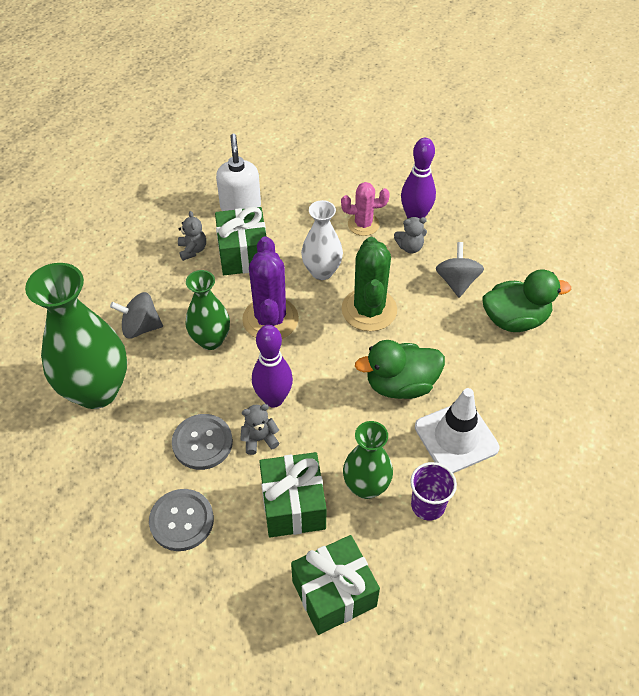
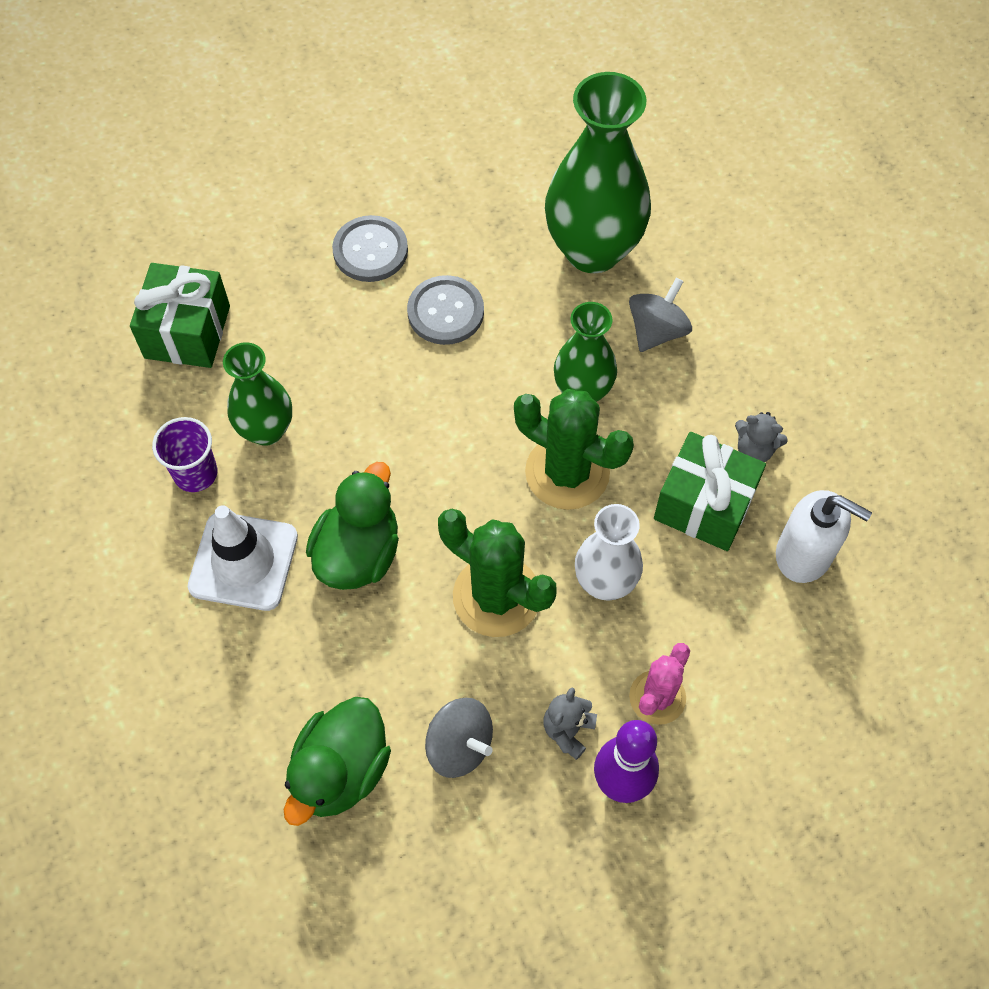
camera: 125 degrees right, 10 degrees up
(259, 439) = (406, 365): grey teddy bear -> none
(270, 319) = (567, 472): purple cactus -> green cactus
(273, 399) = (447, 408): purple bowling pin -> none
(293, 505) = (304, 351): green gift -> none

